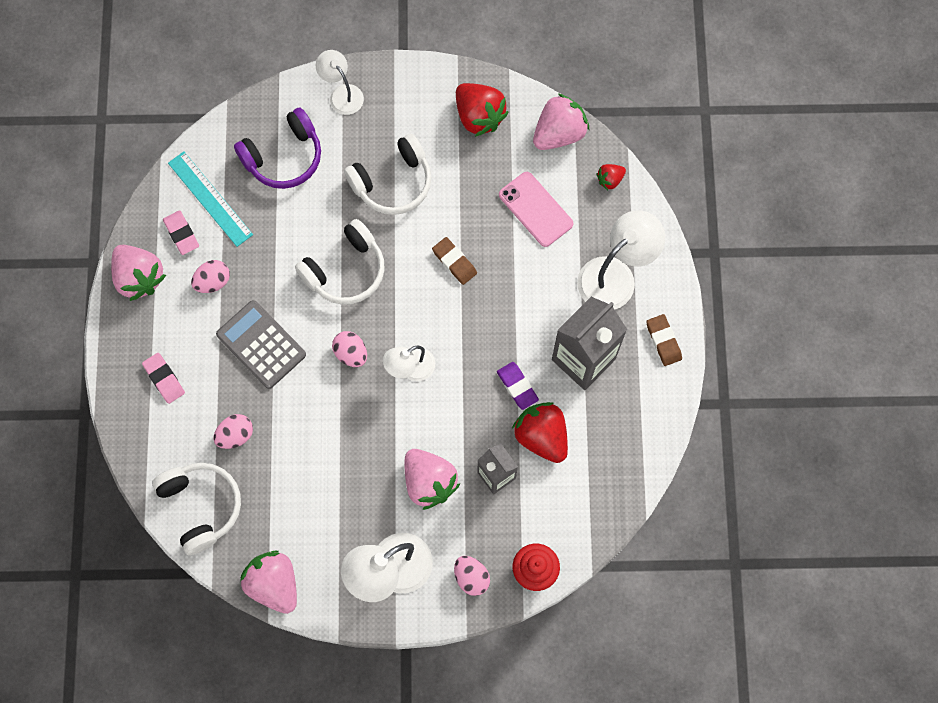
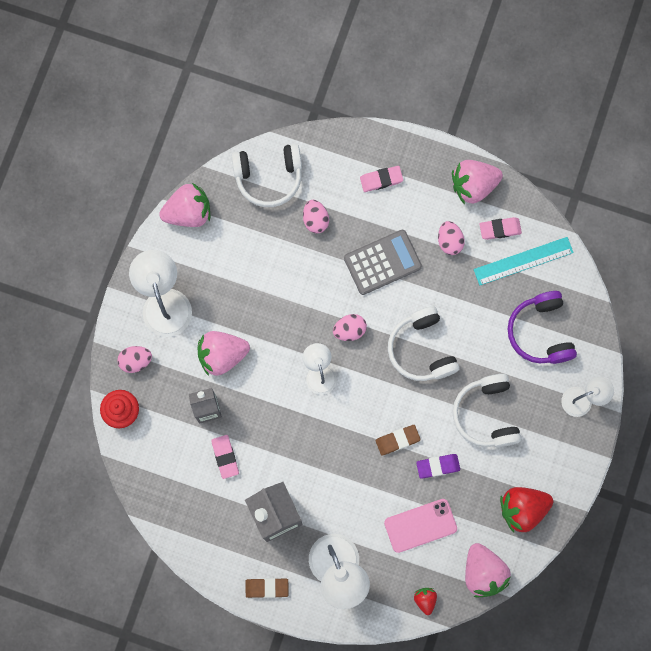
camera: 110 degrees right, 5 degrees up
(517, 386) = (273, 452): purple eraser -> purple eraser (438, 466)
(541, 436) = (225, 457): red strawberry -> pink eraser

